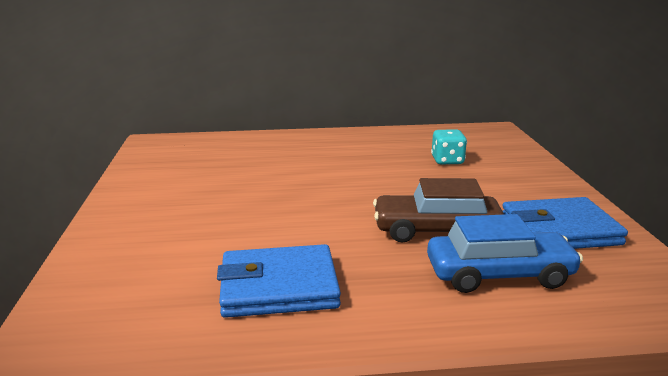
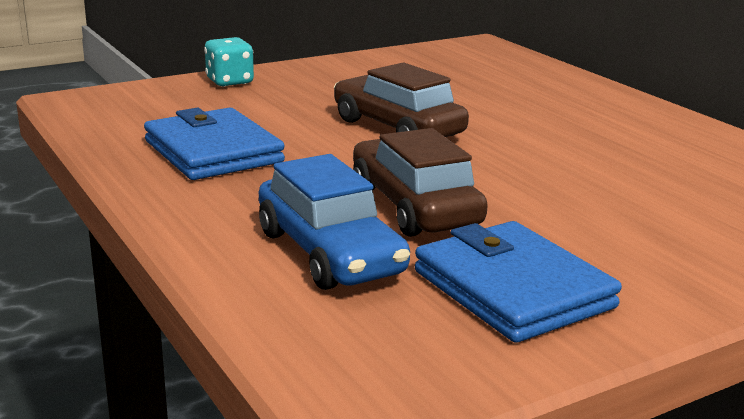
camera: 65 degrees right, 0 degrees up
(293, 204) = (398, 128): none -> brown car
(447, 161) = (676, 191): turquoise dice -> turquoise dice (229, 82)

